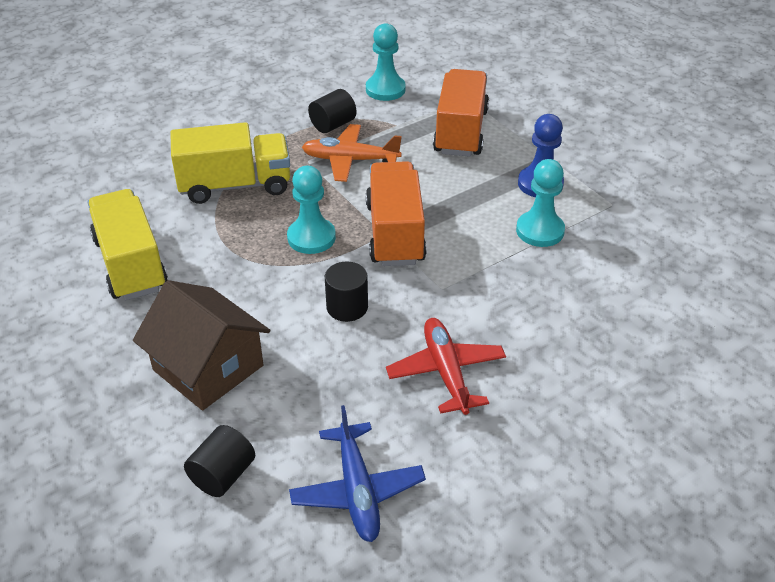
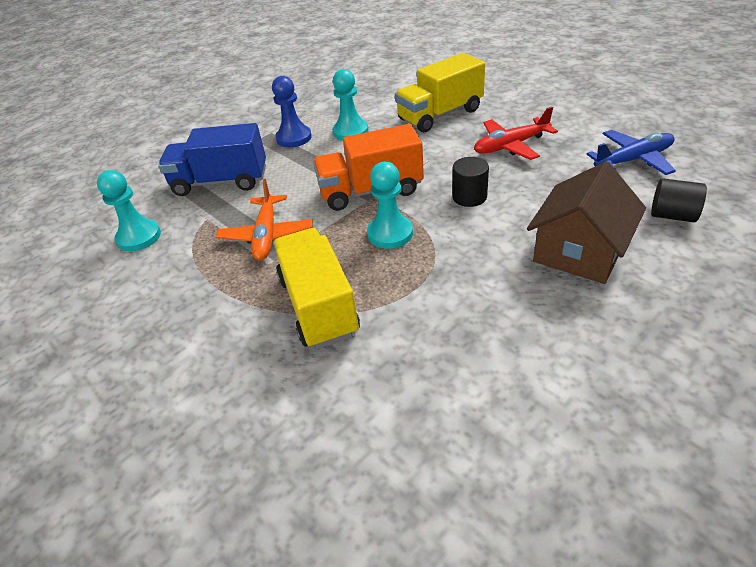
camera: 95 degrees left, 0 degrees up
(131, 264) = (475, 351): yellow truck -> yellow truck (440, 115)
(333, 125) = (203, 259): black cylinder -> none
(461, 132) = (221, 182): orange truck -> blue truck

